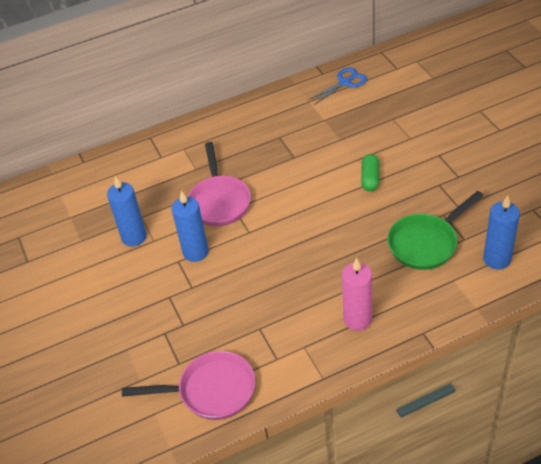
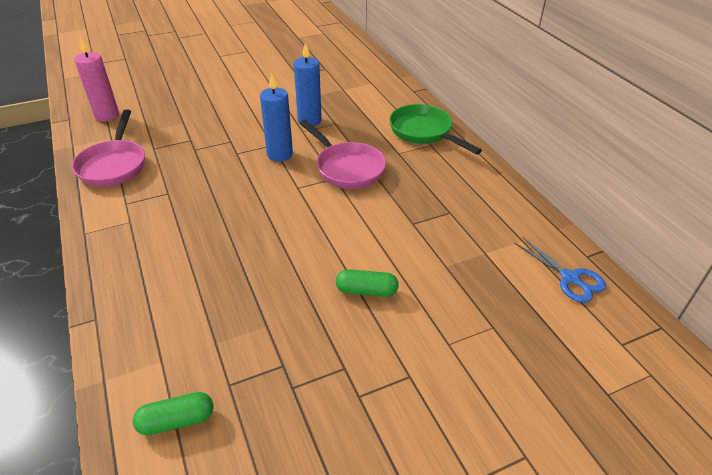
camera: 85 degrees right, 5 degrees down
(219, 201) = (347, 168): pink pan -> pink pan turned 120 degrees counterclockwise
(357, 319) = (143, 263): pink candle -> pink candle (107, 115)
(426, 243) = (235, 339): green pan -> green pan (424, 132)
(496, 259) = (177, 420): blue candle -> green capsule

